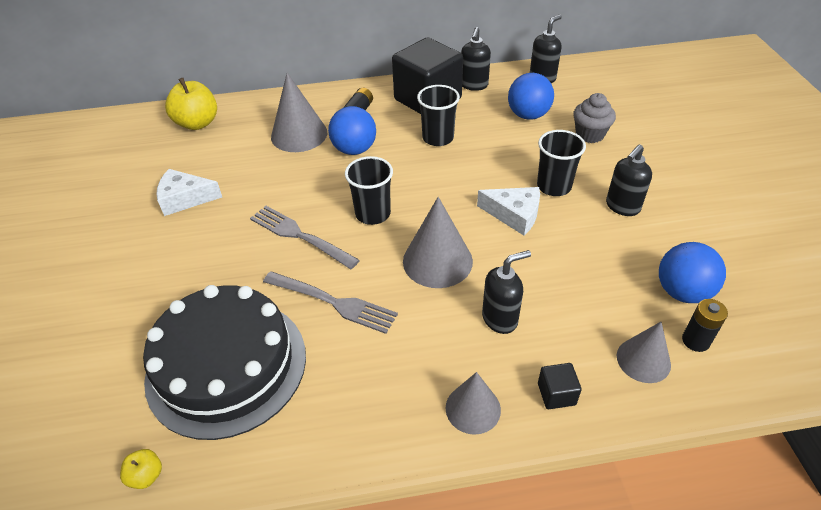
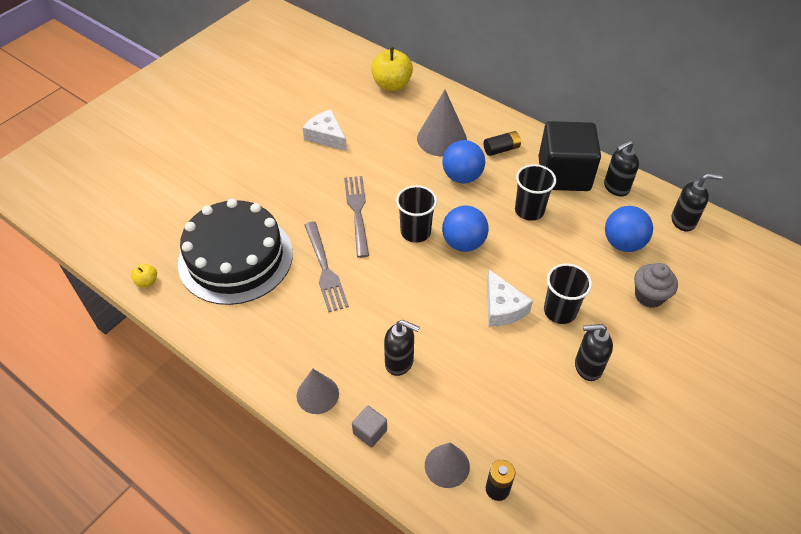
camera: 45 degrees right, 5 degrees up
(437, 261) = (412, 295): grey cone -> none
(556, 394) = (370, 432): black cube -> grey cube
(682, 292) = (538, 455): blue ball -> blue ball (463, 243)

